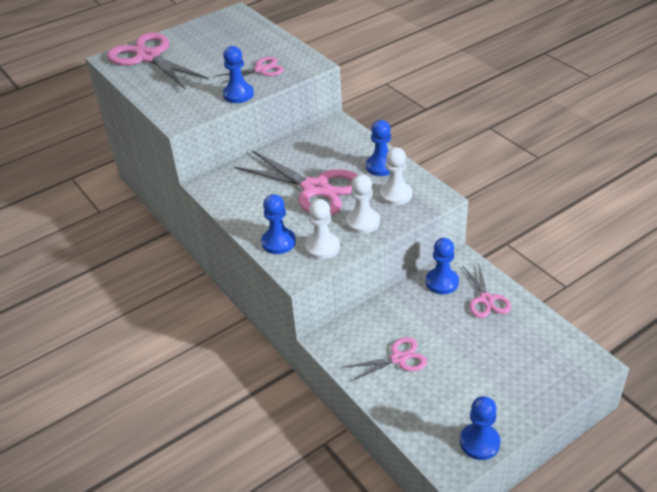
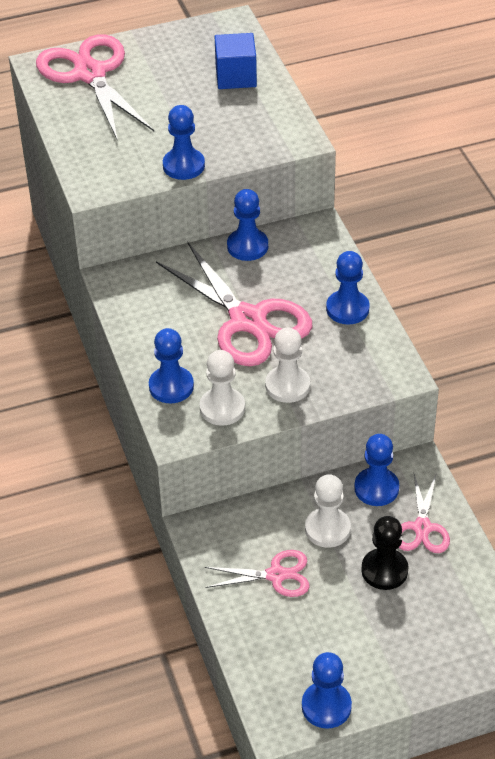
camera: 15 degrees right, 5 degrees up
(251, 39) = (236, 76): none -> blue cube
(261, 70) = (228, 132): pink scissors -> none
(294, 145) = (247, 246): none -> blue pawn
(396, 194) = (347, 356): white pawn -> white pawn (327, 529)
(474, 335) = (384, 570): none -> black pawn

